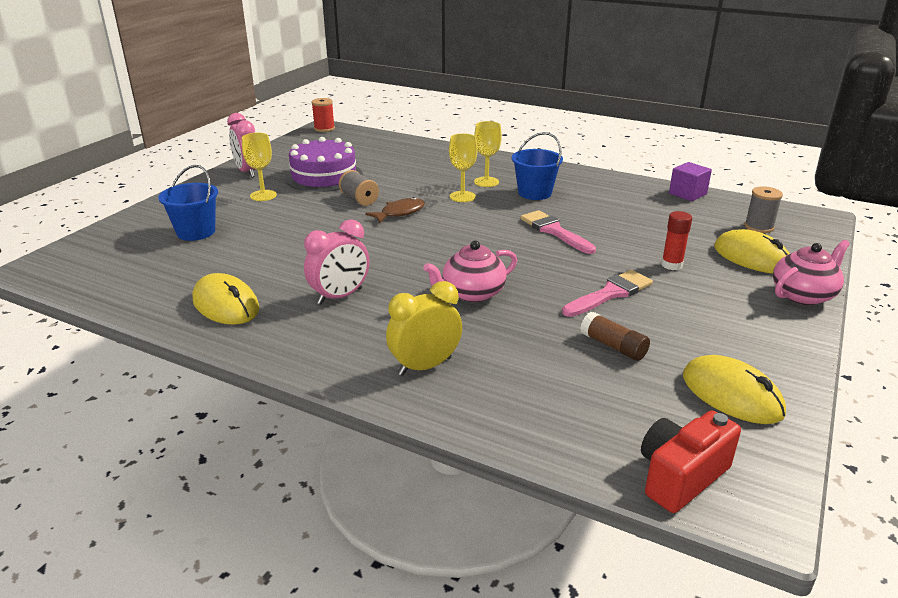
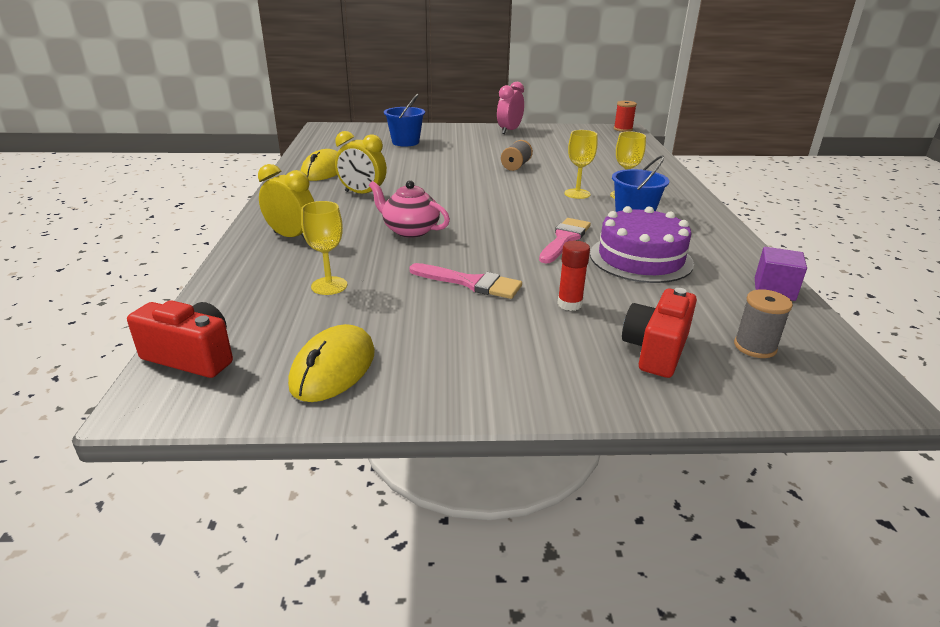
camera: 60 degrees right, 0 degrees up
(263, 195) = (480, 143): yellow goblet -> yellow goblet (329, 286)
(324, 176) = (537, 149): purple cake -> purple cake (640, 258)
(340, 296) = (362, 194): pink clock -> yellow clock
(400, 213) = (513, 181): brown fish -> none
(613, 346) = (376, 298): brown glue stick -> none
(751, 257) = (656, 350): yellow mouse -> red camera
(803, 295) = (598, 396): pink teapot -> none

